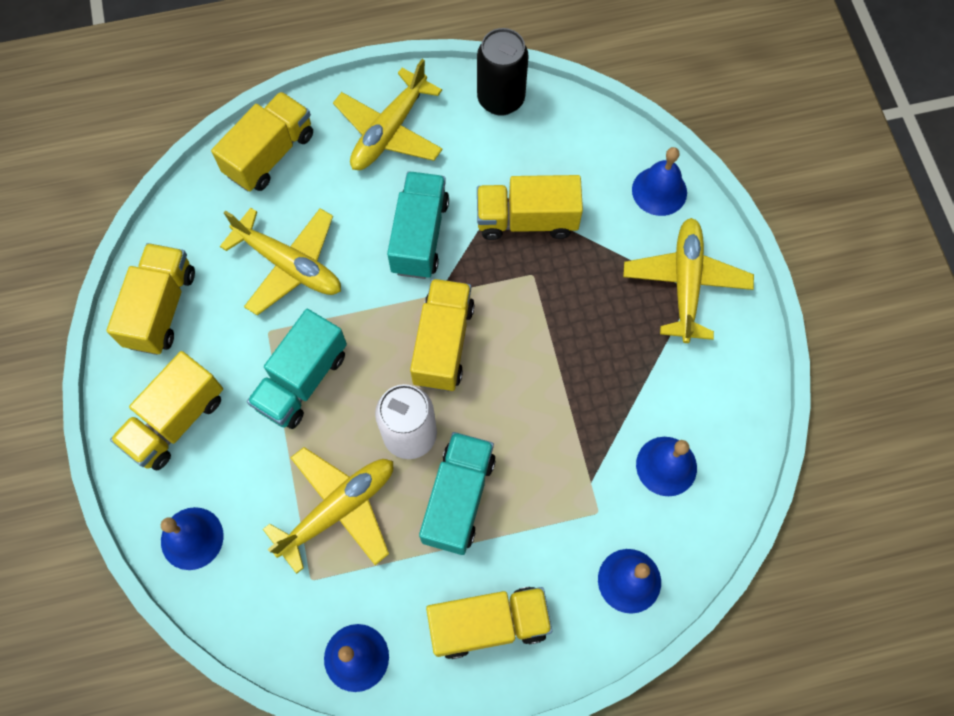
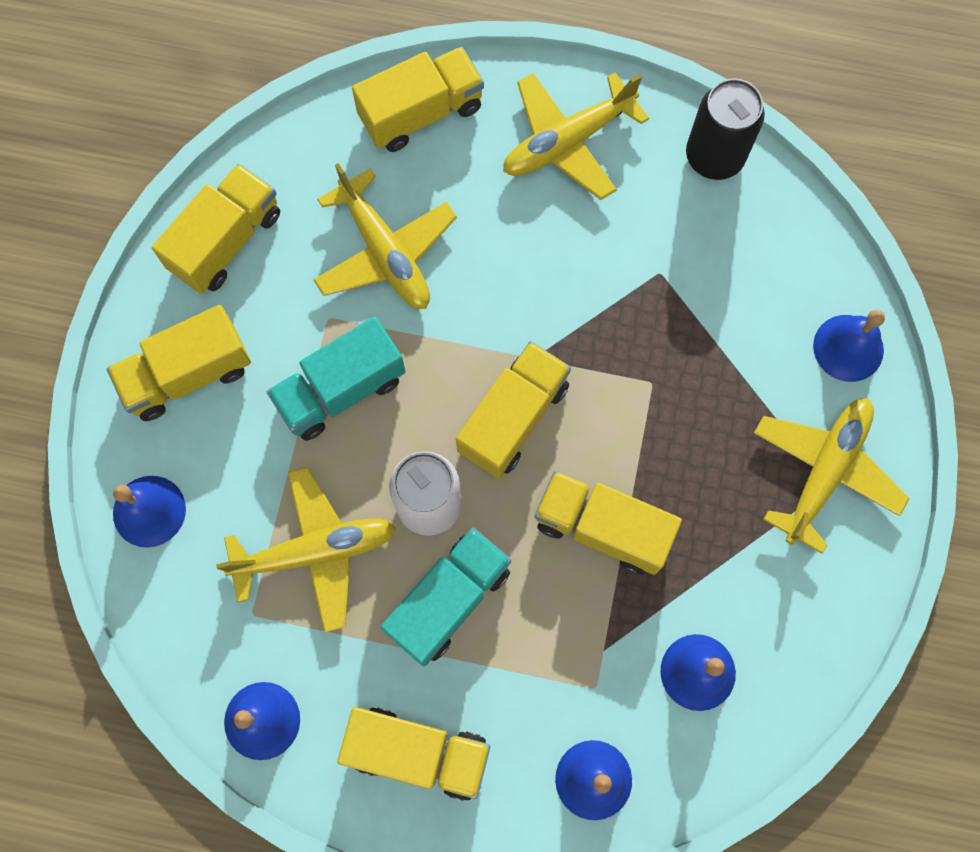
camera: 25 degrees right, 5 degrees up
(420, 236) = (545, 281): turquoise truck -> none
(526, 220) = (676, 315): yellow truck -> yellow truck (602, 528)

